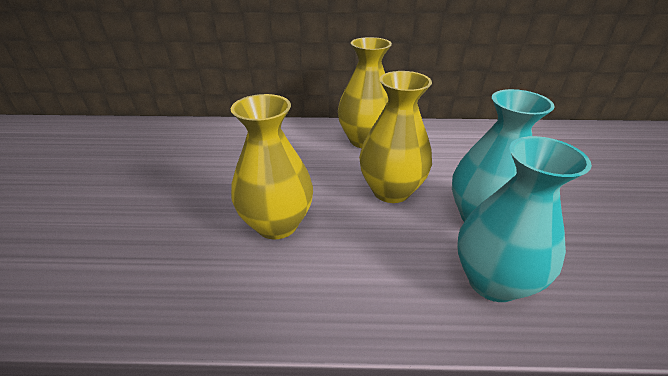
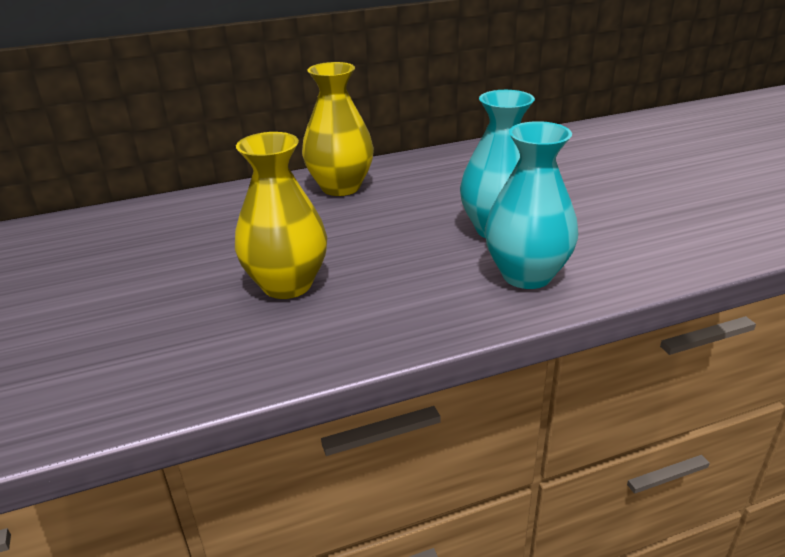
camera: 20 degrees left, 5 degrees down
(391, 191) = (396, 228): yellow vase -> none

